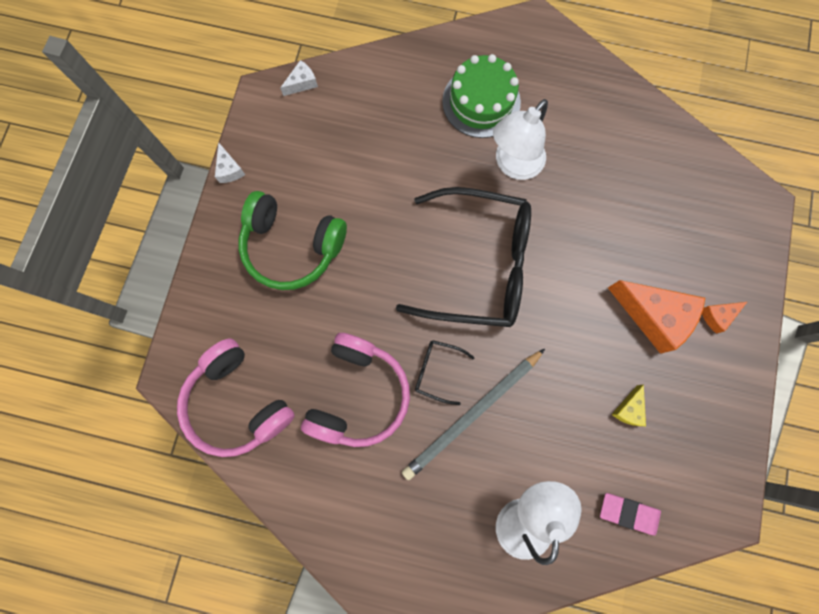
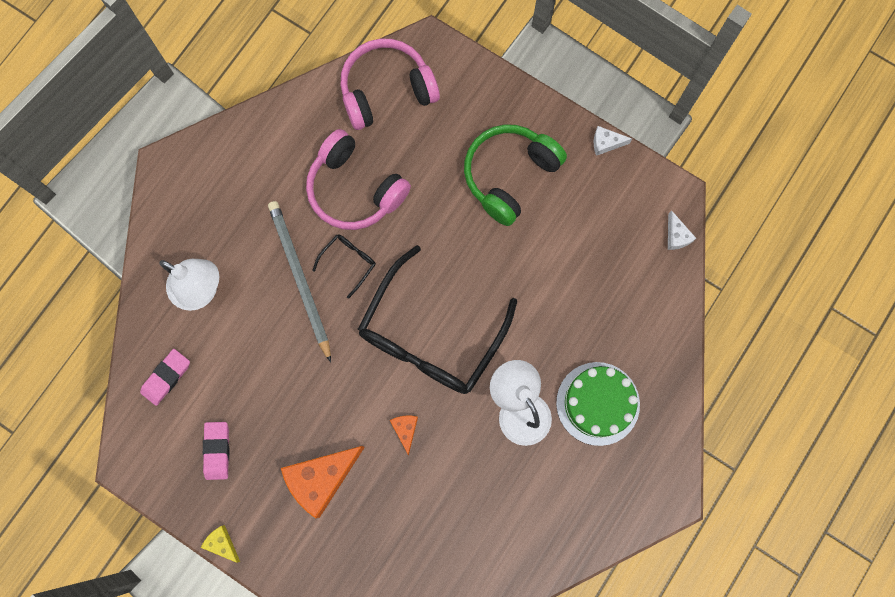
camera: 110 degrees right, 0 degrees up
(628, 409) = (249, 417): yellow cheese -> yellow cheese (222, 543)
(674, 428) = (217, 451): none -> pink eraser
(717, 316) = (298, 540): orange cheese -> orange cheese (405, 430)

